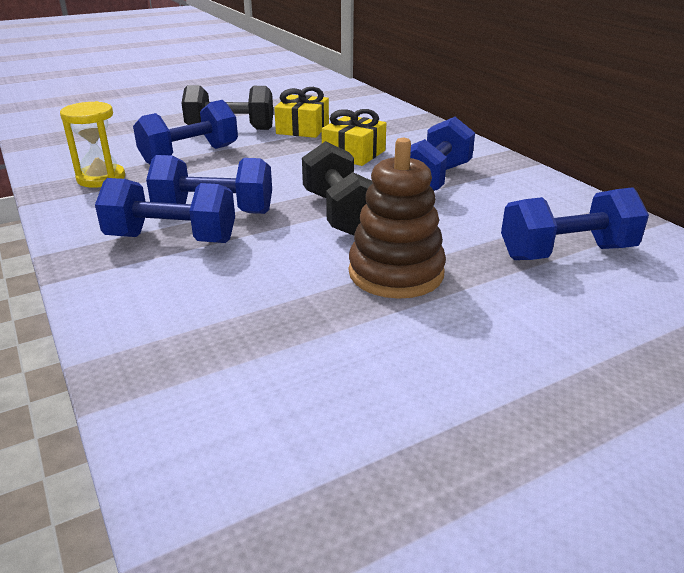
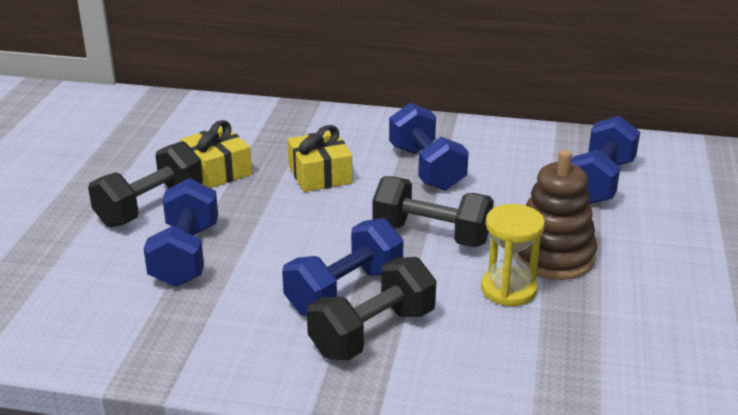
camera: 50 degrees left, 0 degrees up
(101, 178) = (168, 328): yellow hourglass -> yellow hourglass (508, 289)
(171, 239) = (372, 333): blue dumbbell -> black dumbbell

